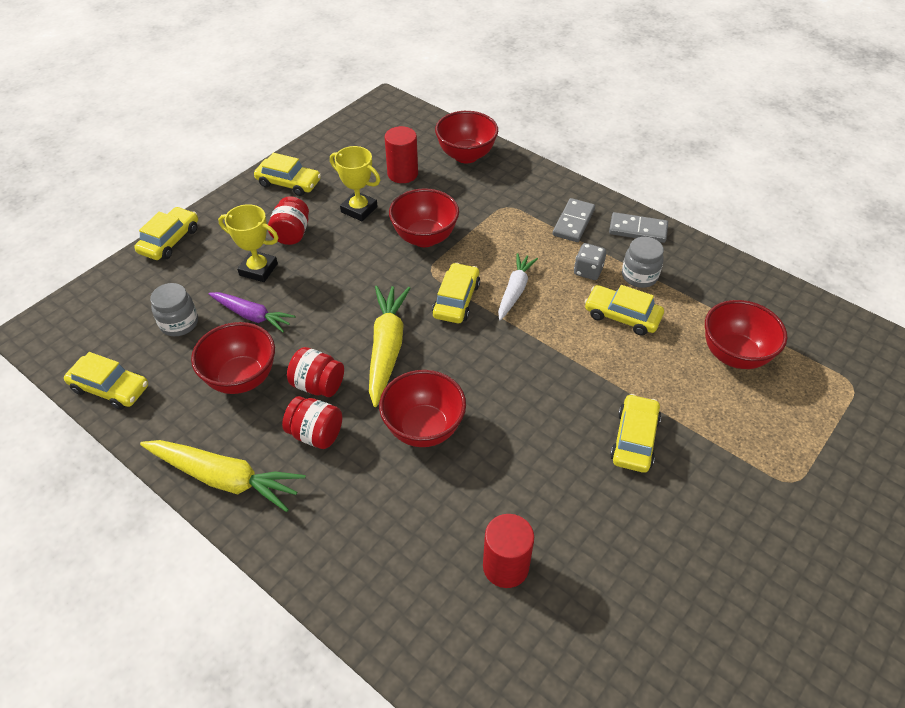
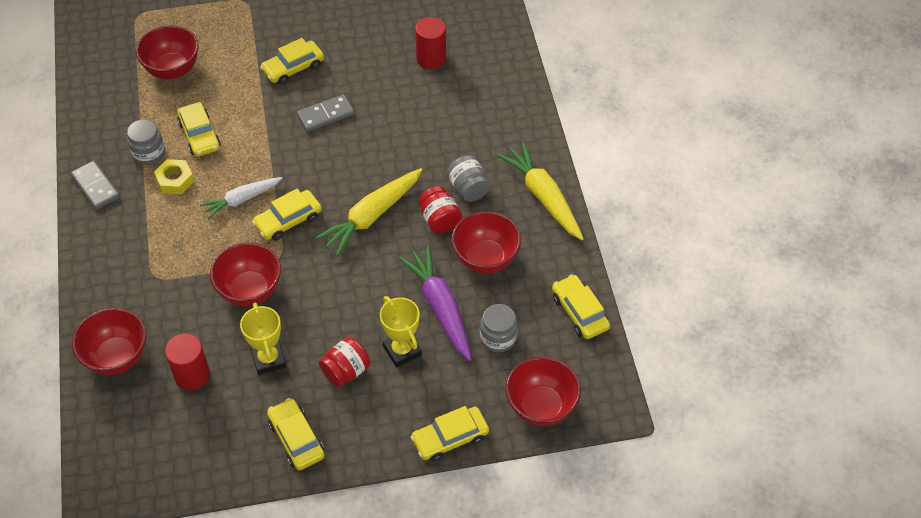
camera: 140 degrees left, 5 degrees up
(252, 316) = (440, 307): purple carrot -> purple carrot, size x1.54
(316, 434) = (468, 188): red jar -> grey jar
(423, 428) = (402, 150): red bowl -> red bowl (541, 407)
(573, 222) = (129, 225): grey domino -> grey domino (325, 115)
(588, 271) = (175, 180): grey dice -> yellow nut

